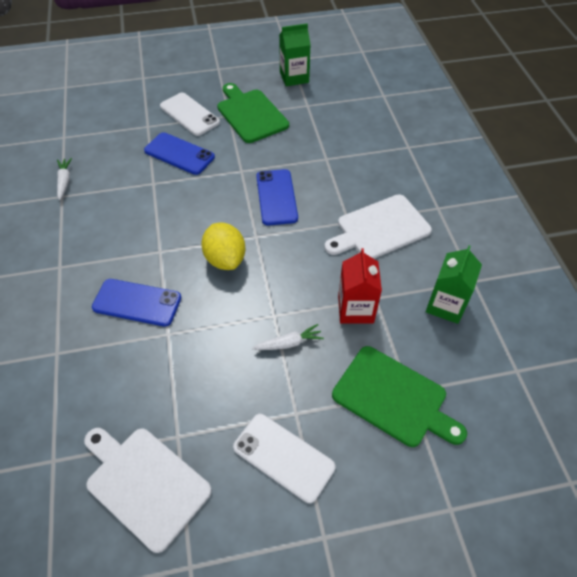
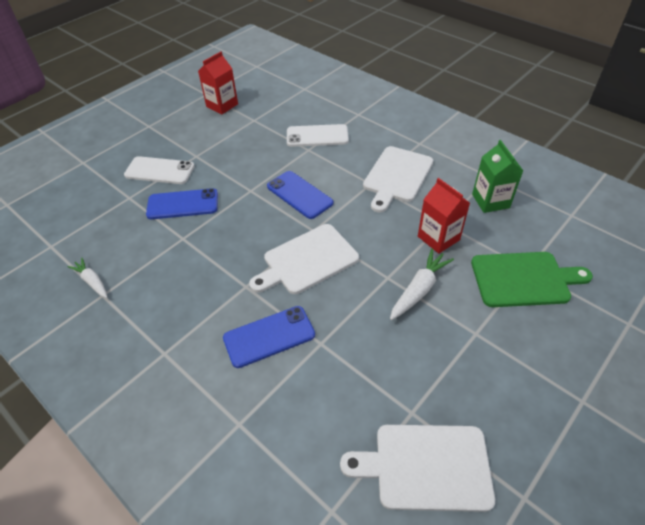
camera: 35 degrees left, 5 degrees down
(225, 259) = (307, 260): yellow lemon -> white cutting board
(251, 114) = (214, 146): green cutting board -> none
(283, 457) = (500, 369): white phone -> white phone (317, 136)
(289, 343) = (419, 289): white carrot -> white carrot, size x1.51
(294, 77) = (222, 105): green carton -> red carton

